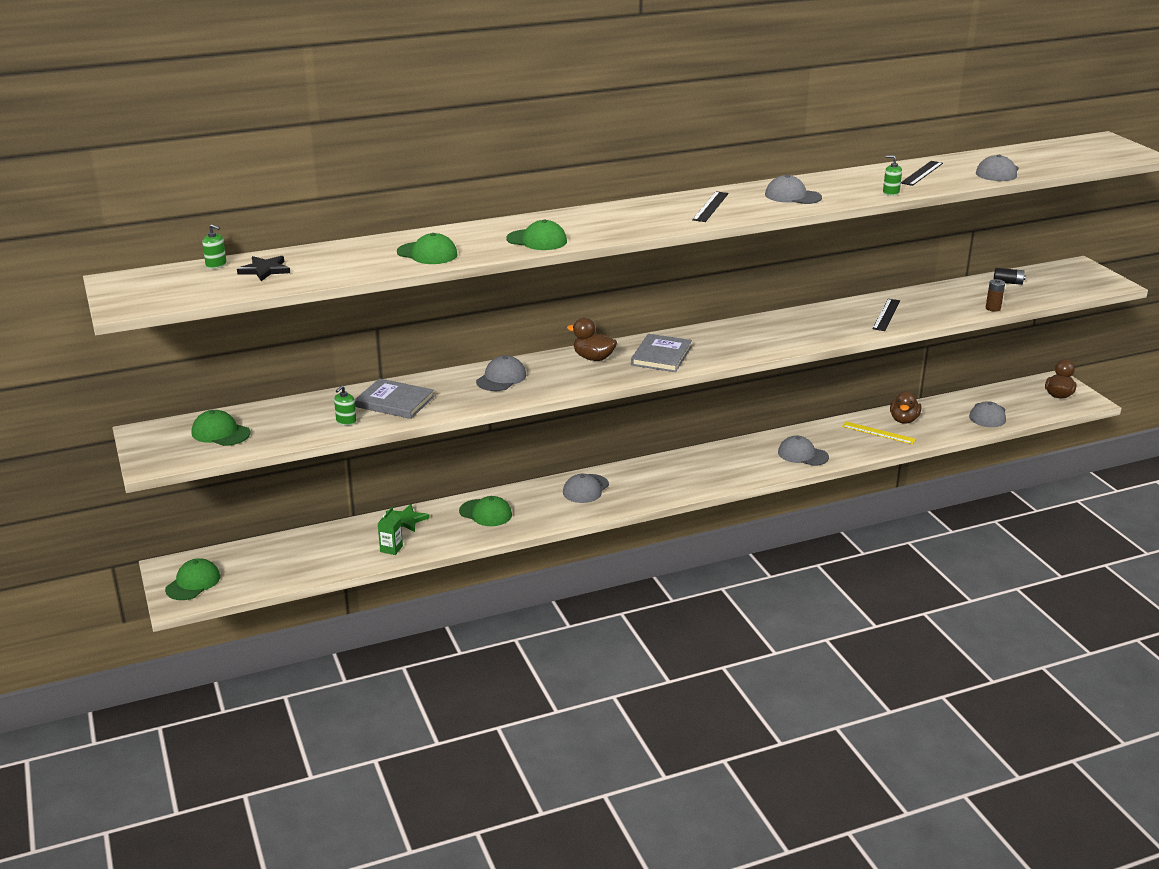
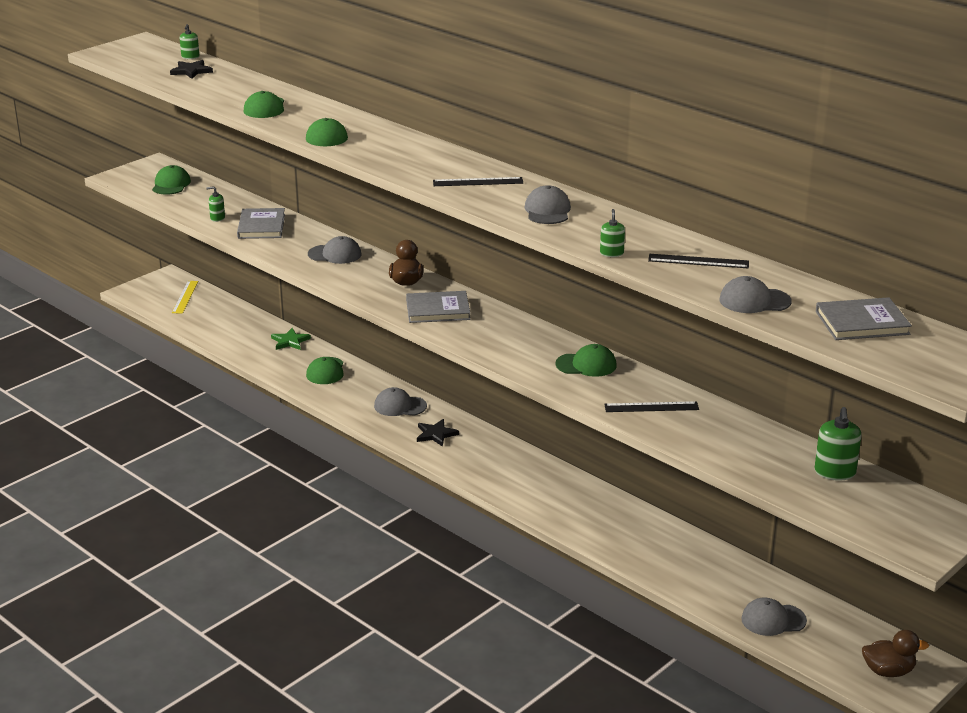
camera: 65 degrees right, 0 degrees up
(193, 583) = (154, 290): green cap -> green cap (586, 365)
(391, 549) = (245, 347): green carton -> none
(649, 482) = (436, 434): none -> black star
(802, 455) = (562, 508): grey cap -> none
(878, 433) = (654, 547): yellow ruler -> yellow ruler (185, 297)
(903, 420) = (701, 560): brown duck -> none
(993, 308) = (740, 471): brown battery -> none
(1008, 282) = (835, 472): black battery -> green soap dispenser
(1045, 155) = (862, 323): none -> grey book

